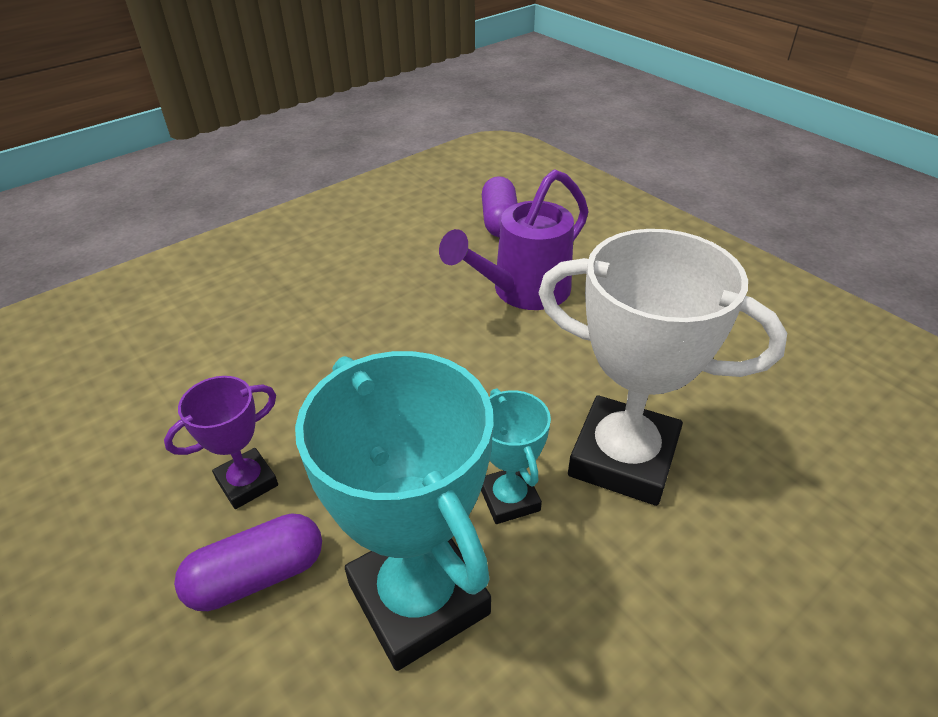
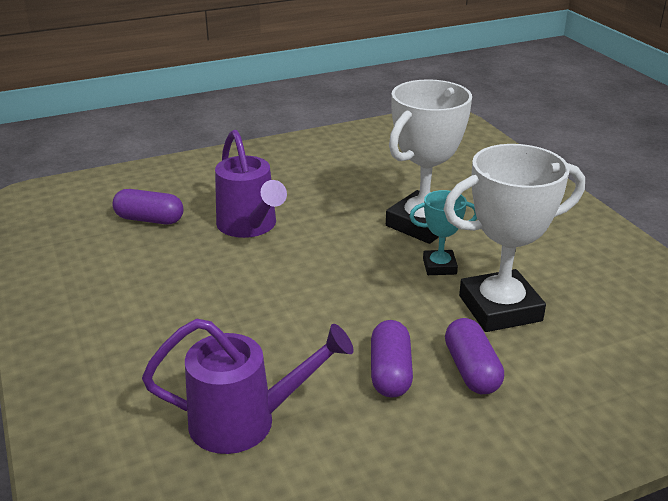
camera: 75 degrees left, 10 degrees down
(163, 377) = (246, 421): none -> purple watering can
(247, 482) = (390, 372): purple trophy -> purple capsule
(418, 598) = (500, 308): turquoise trophy -> white trophy

